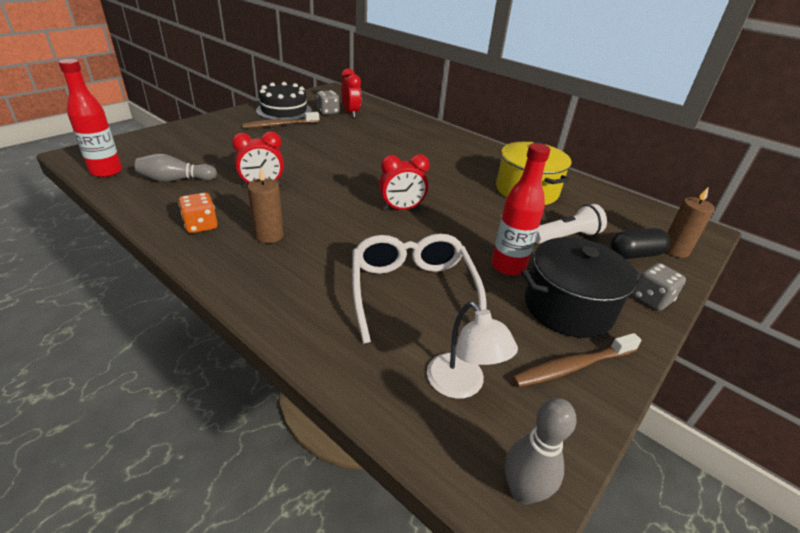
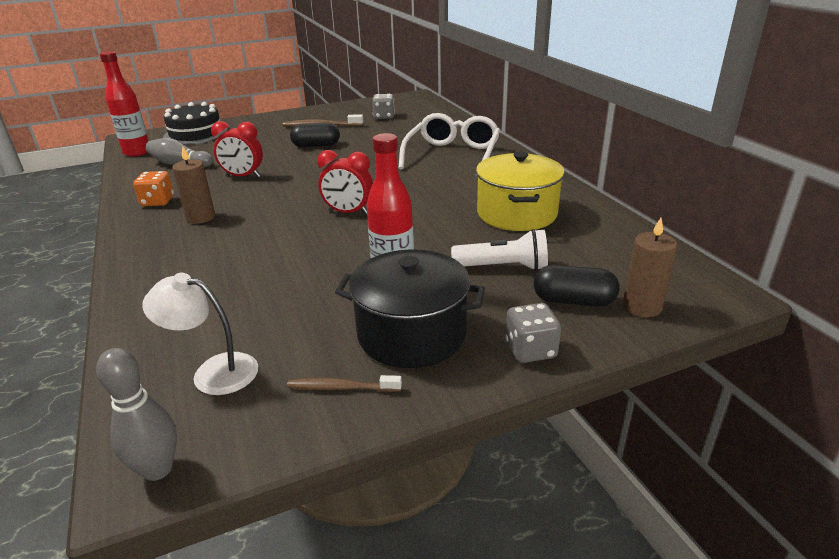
camera: 30 degrees right, 5 degrees down
(284, 111) = (341, 113): black cake -> black cake (196, 134)
(297, 146) = (316, 145): none -> black capsule
(350, 113) = (406, 119): red clock -> none
(412, 292) = (267, 286): white glasses -> white glasses (452, 155)
(462, 385) = (213, 372): white lamp -> white lamp turned 105 degrees clockwise
(572, 367) = (341, 388): brown toothbrush -> brown toothbrush, size x0.65

